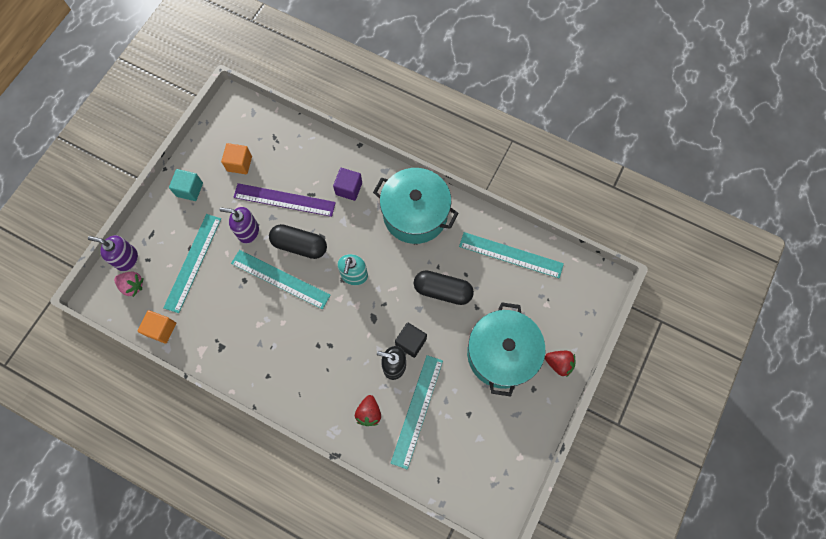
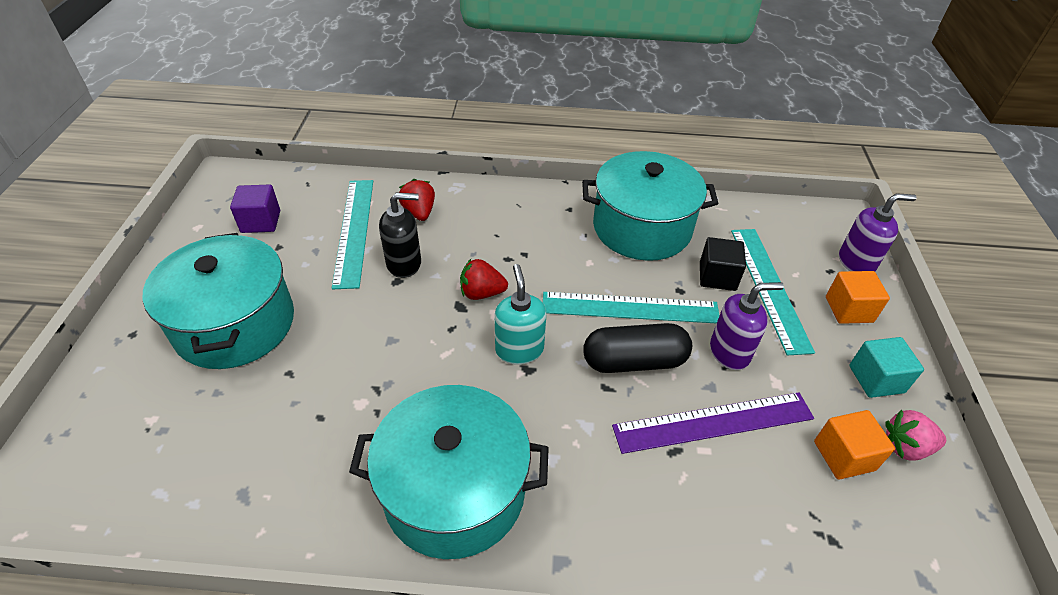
camera: 155 degrees right, 25 degrees down
(132, 286) = (815, 239): pink strawberry -> pink strawberry (905, 447)
(161, 329) = (735, 211): orange cube -> orange cube (848, 309)
(232, 338) = (642, 228): none -> turquoise pot
(349, 188) = (612, 490): purple cube -> purple cube (261, 221)
(411, 342) = (389, 295): black cube -> black cube (717, 276)
(442, 291) = (357, 377): black capsule -> none
(511, 255) = (230, 483): turquoise ruler -> none
(559, 363) = (131, 340): red strawberry -> red strawberry (482, 293)

